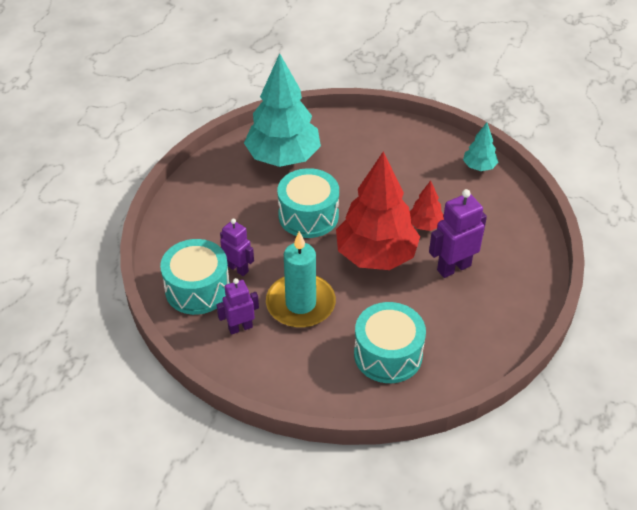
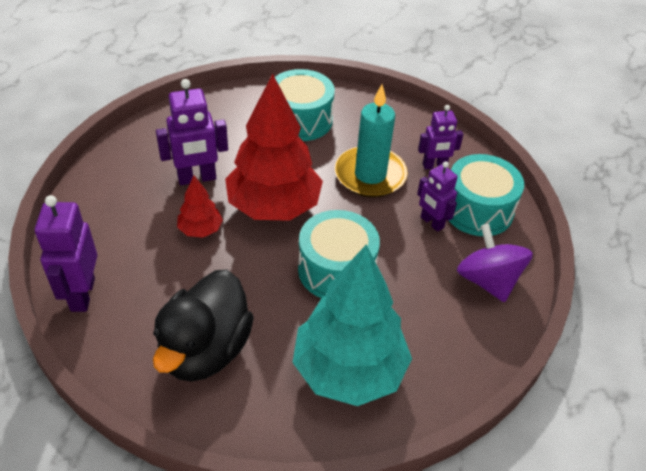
camera: 170 degrees left, 0 degrees up
(190, 230) = (487, 280): none -> purple spinning top
(379, 152) = (205, 350): none -> black duck
(479, 167) = (82, 294): turquoise tree -> purple robot

